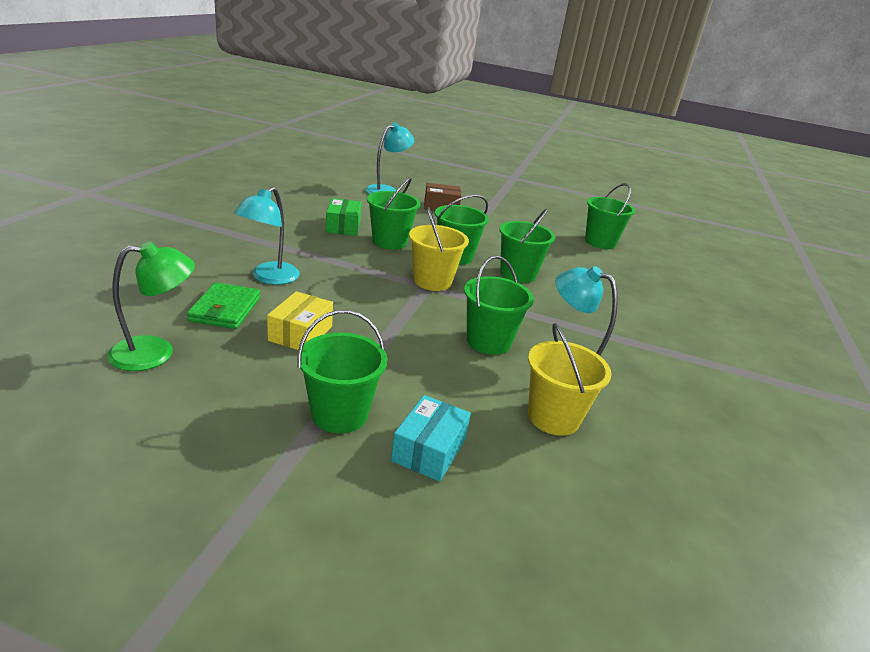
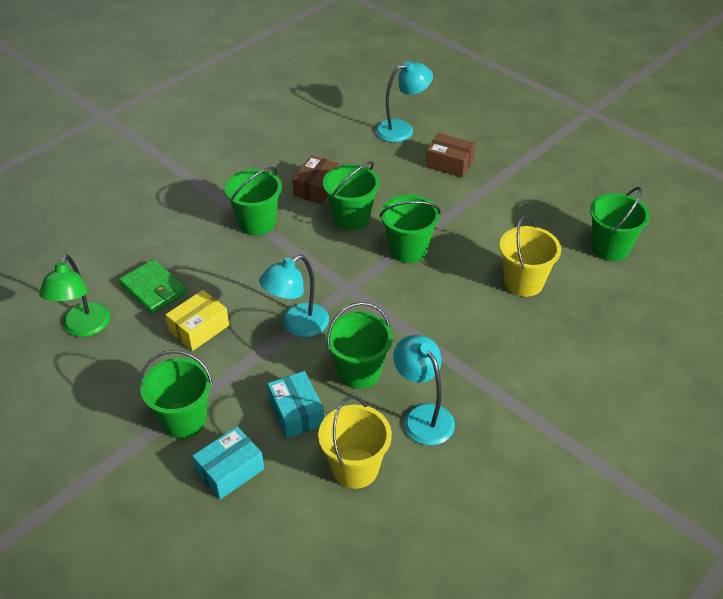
camera: 30 degrees right, 15 degrees up
(156, 353) = (83, 328): green lamp -> green lamp turned 90 degrees clockwise
(225, 309) = (153, 289): green wallet -> green wallet turned 75 degrees counterclockwise
(269, 278) = (207, 255): turquoise lamp -> turquoise lamp (297, 325)
(343, 226) = (317, 188): green box -> brown box
(432, 281) = (358, 283): yellow bucket -> yellow bucket (523, 282)
(457, 383) = (296, 412): none -> turquoise box
(518, 274) = (460, 286): green bucket -> green bucket (257, 223)

